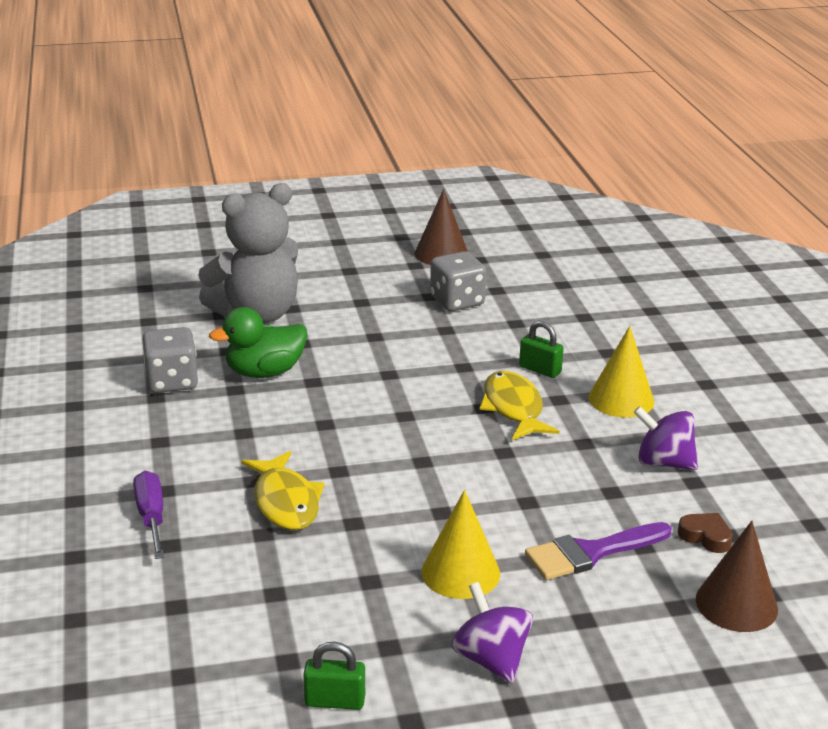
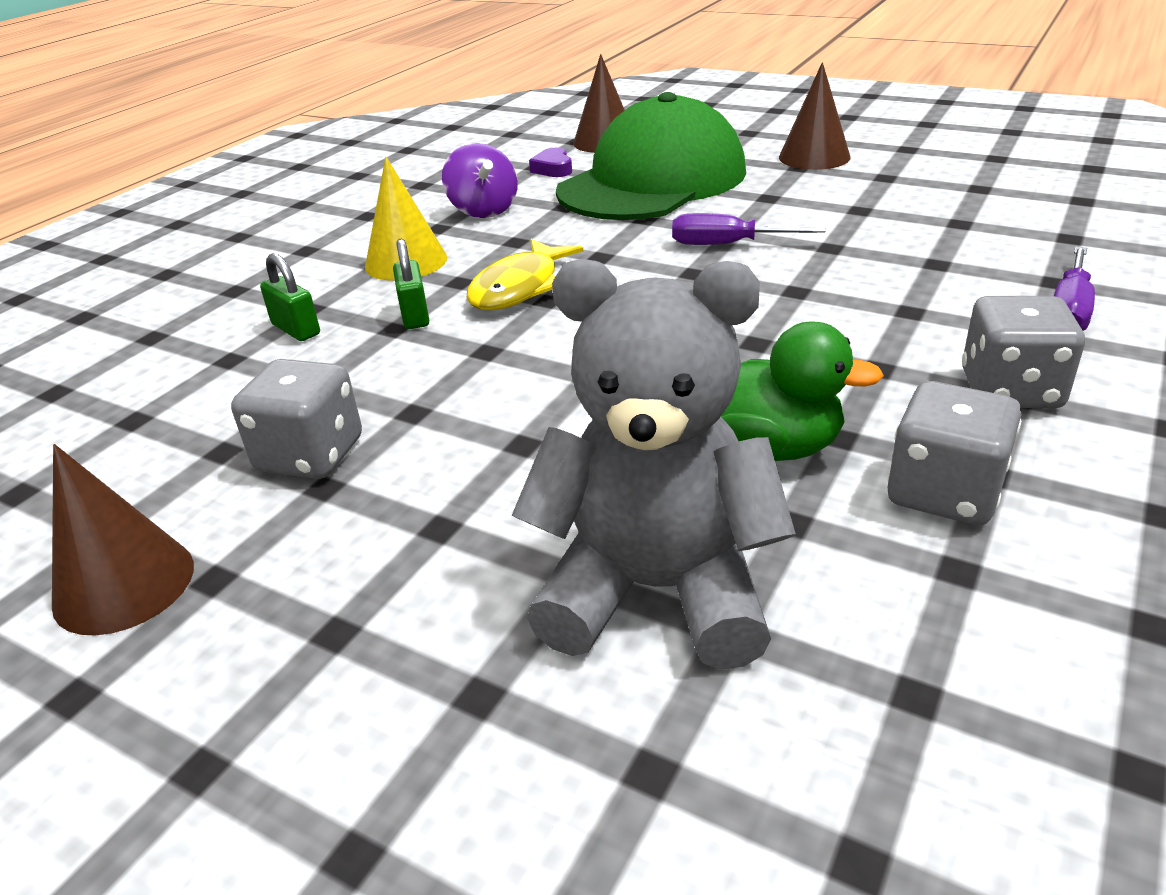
camera: 135 degrees left, 5 degrees up
(164, 443) = (1010, 390): none -> grey dice
(285, 502) = (888, 281): yellow fish -> none
(335, 701) = (957, 165): green padlock -> green padlock (296, 329)
(430, 496) = (727, 244): none -> purple screwdriver
(460, 572) = (774, 196): yellow cone -> none
(491, 659) = (814, 157): purple spinning top -> brown cone
(590, 553) = (652, 181): purple brush -> green cap
(705, 536) = (553, 169): brown heart -> purple heart

